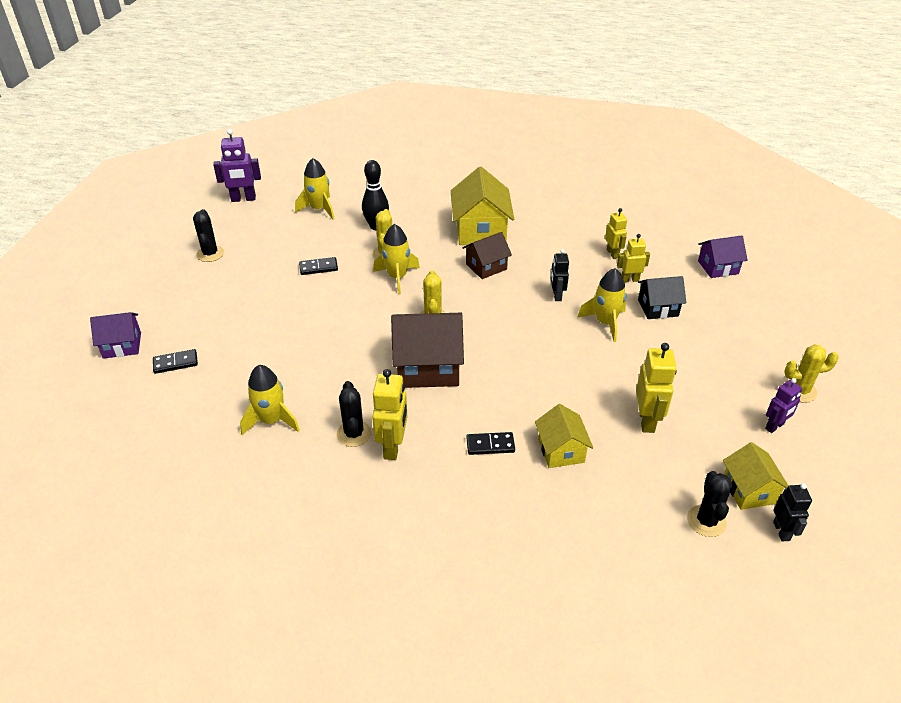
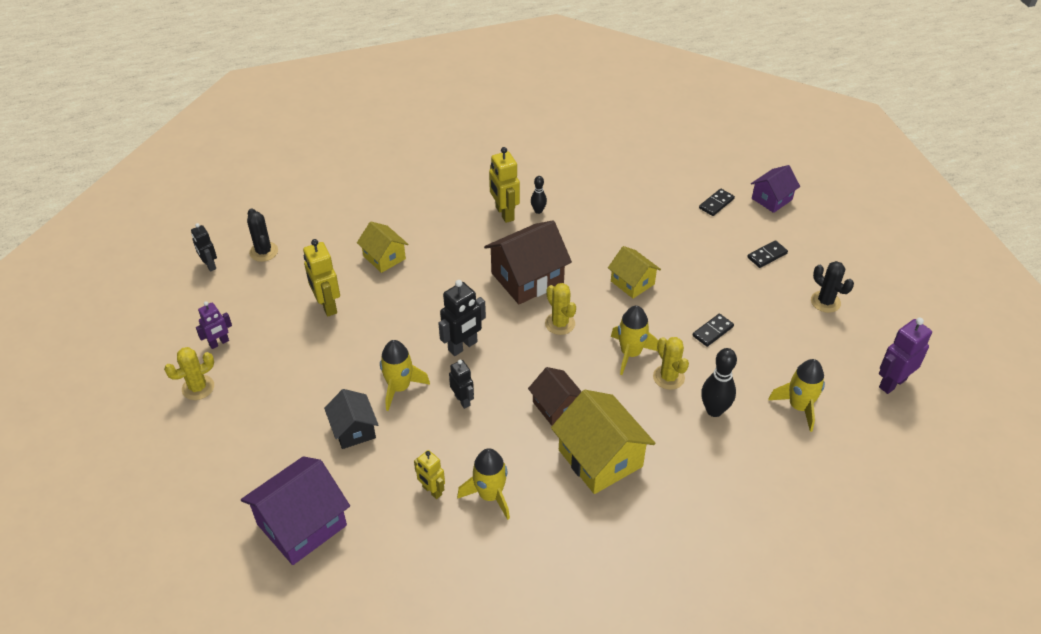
camera: 150 degrees right, 5 degrees up
(271, 420) = (602, 197): yellow rocket -> yellow rocket (490, 495)
(354, 434) = (538, 211): black cactus -> black bowling pin
(486, 267) = (556, 406): brown house -> brown house turned 60 degrees counterclockwise
(490, 445) = (437, 241): black domino -> black domino (767, 255)
(531, 333) = (463, 346): none -> black robot
(629, 280) = (397, 457): yellow robot -> none
(658, 308) = (354, 430): black house -> black house turned 75 degrees counterclockwise
(718, 267) = (301, 525): purple house -> purple house, size x1.68
(749, 490) = (235, 283): yellow house -> yellow house (632, 282)
(775, 426) = (219, 343): purple robot -> purple robot turned 150 degrees counterclockwise

